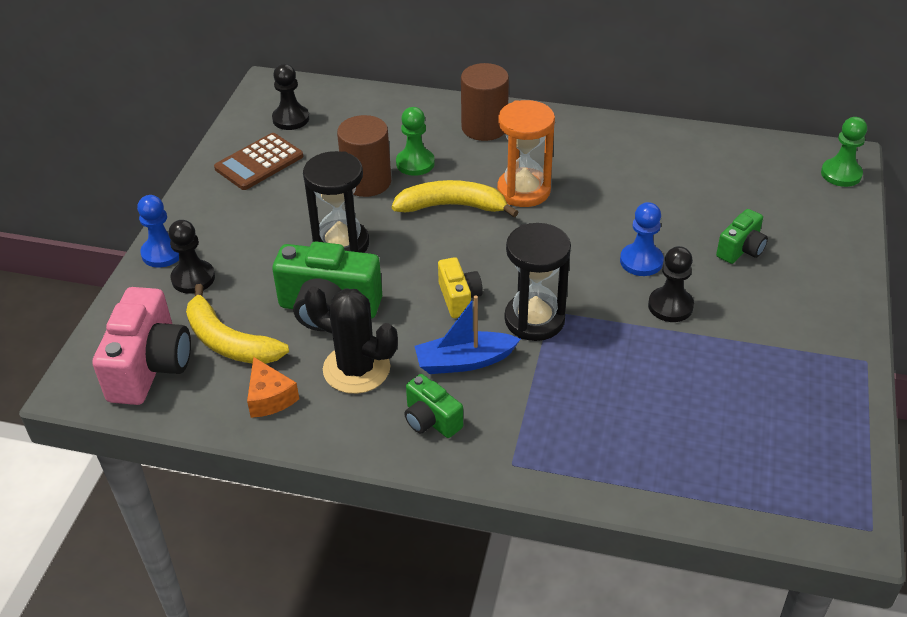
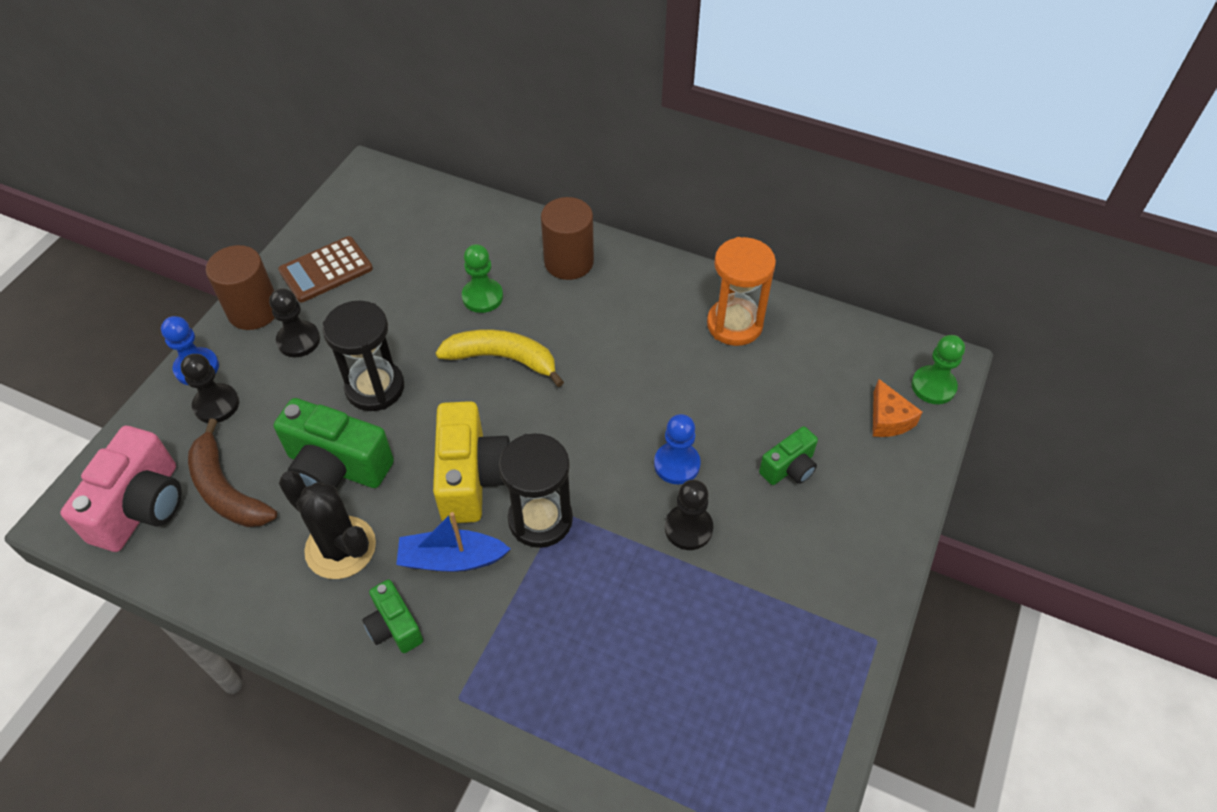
camera: 10 degrees right, 10 degrees up
(229, 342) = (226, 490): yellow banana -> brown banana
(269, 398) = (244, 567): orange cheese -> orange cheese (888, 419)
(291, 119) = (375, 219): black pawn -> black pawn (298, 340)
(367, 182) = (426, 313): brown cylinder -> brown cylinder (253, 311)
(459, 298) = (472, 478): yellow camera -> yellow camera, size x1.80
(523, 191) = (583, 351): orange hourglass -> orange hourglass (734, 324)

